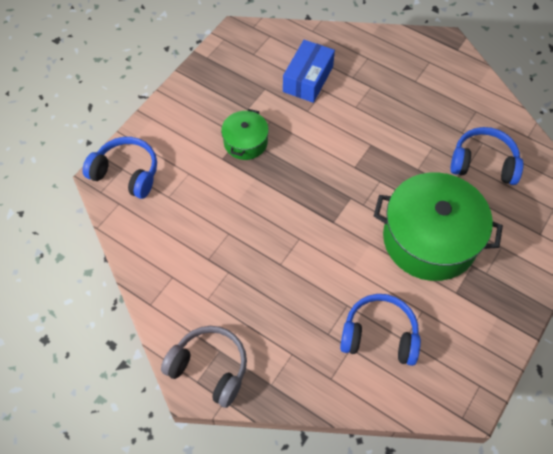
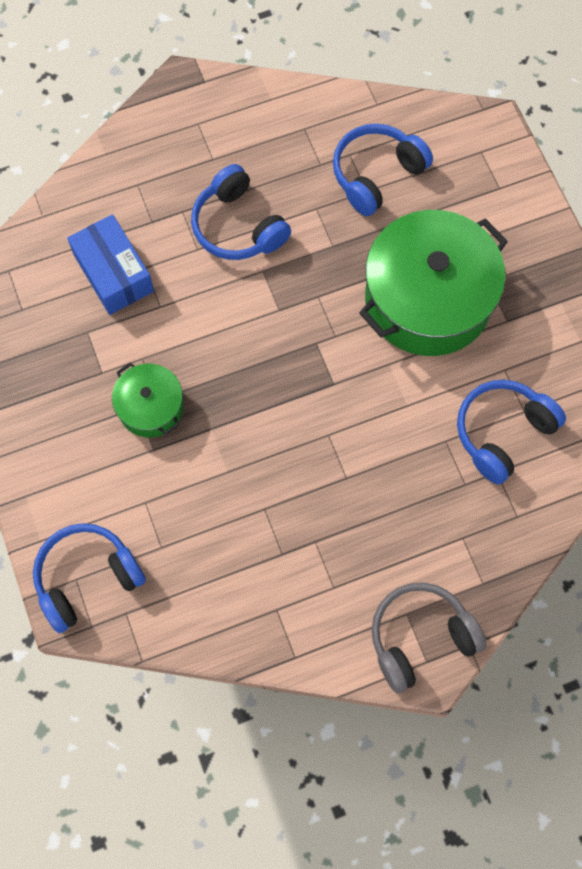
camera: 55 degrees left, 10 degrees up
(386, 117) = (238, 226): none -> blue headphones

